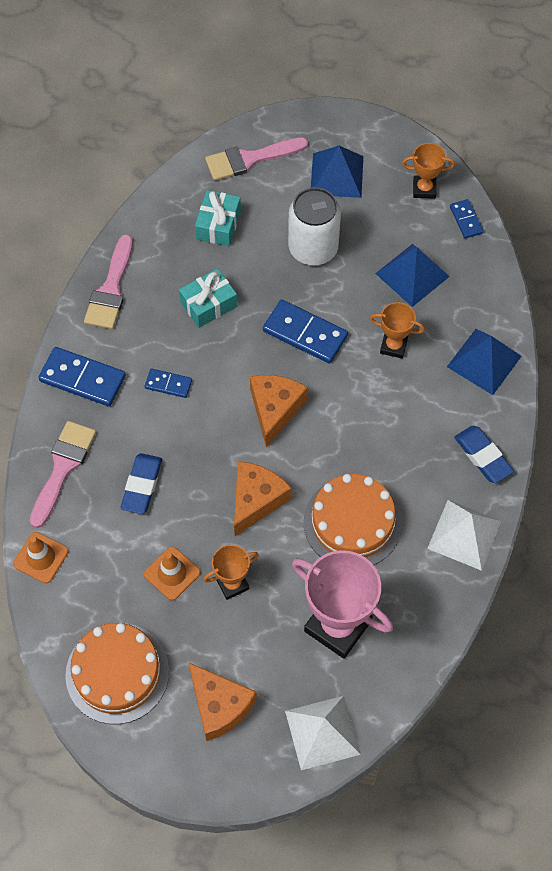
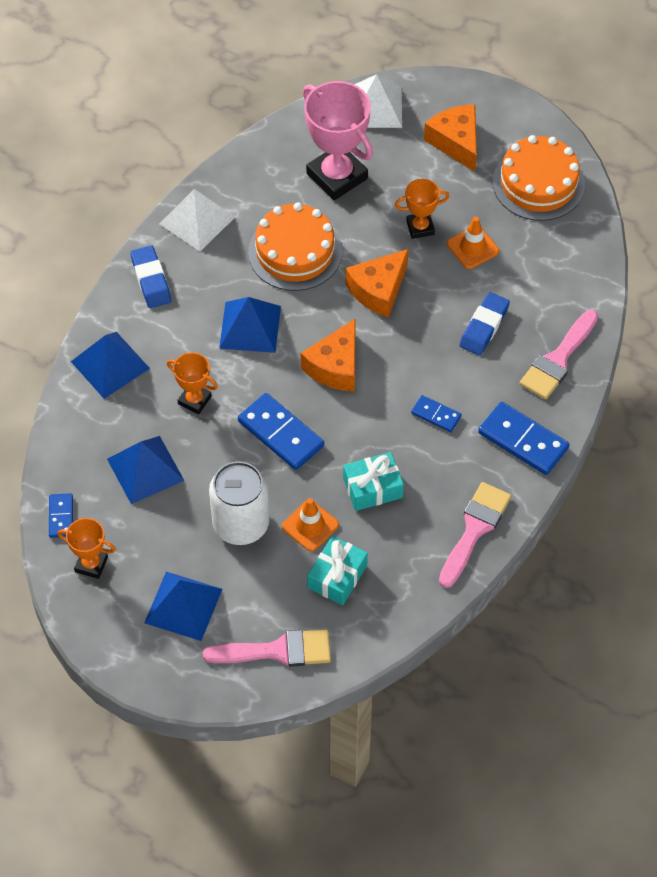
camera: 165 degrees left, 5 degrees down
(41, 557) = (591, 286): orange traffic cone -> orange traffic cone (310, 526)
(369, 430) = (250, 327): none -> blue pyramid

